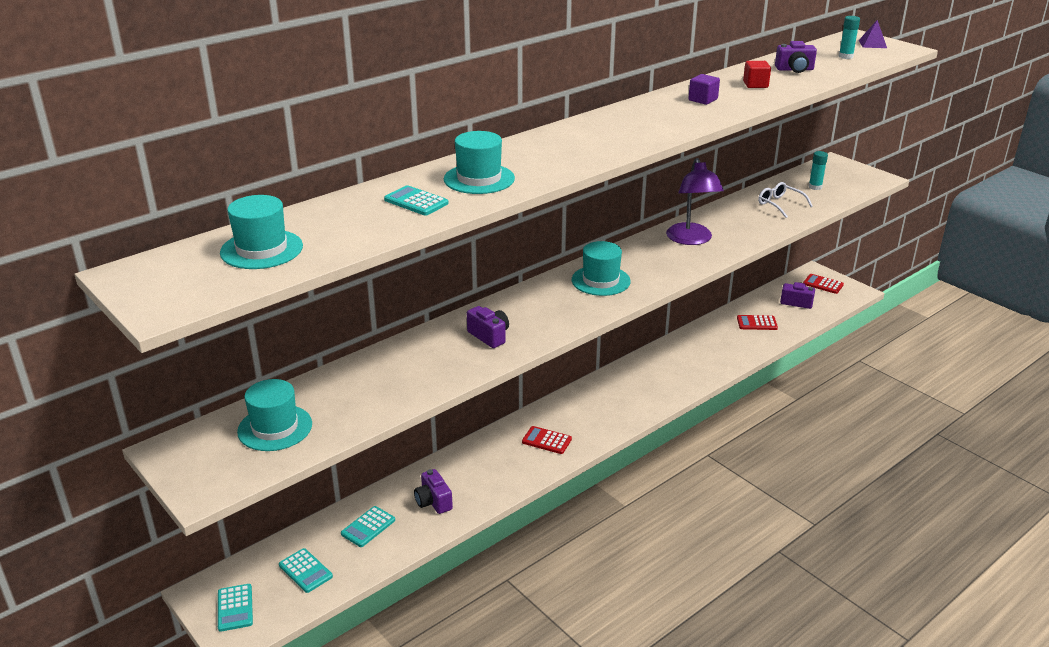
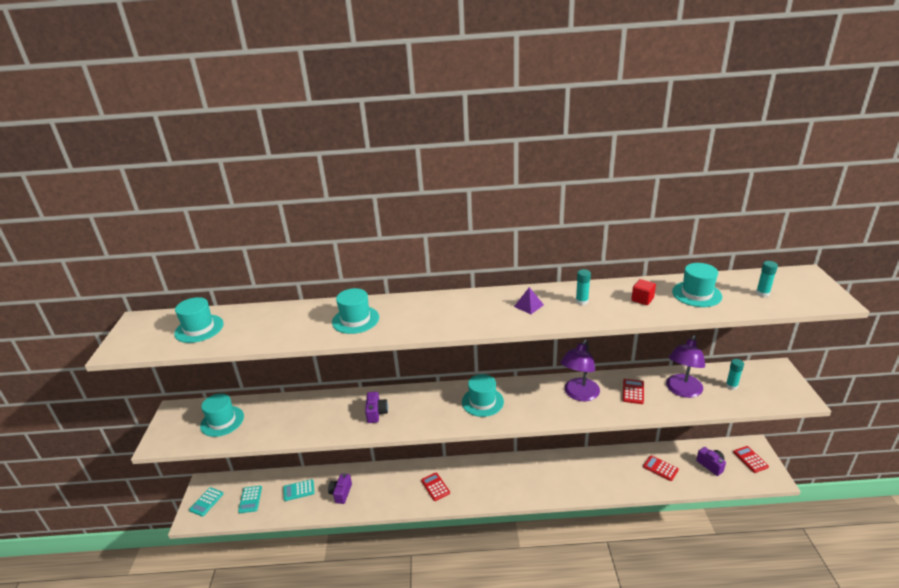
camera: 40 degrees right, 0 degrees up
(416, 202) = (303, 324): turquoise calculator -> none
(703, 100) = (581, 301): purple cube -> turquoise glue stick
(738, 220) = (633, 392): none -> red calculator
(780, 204) = (682, 391): white glasses -> purple lamp
(794, 69) = (696, 294): purple camera -> turquoise hat
(872, 44) = (809, 287): purple pyramid -> purple pyramid (529, 305)

